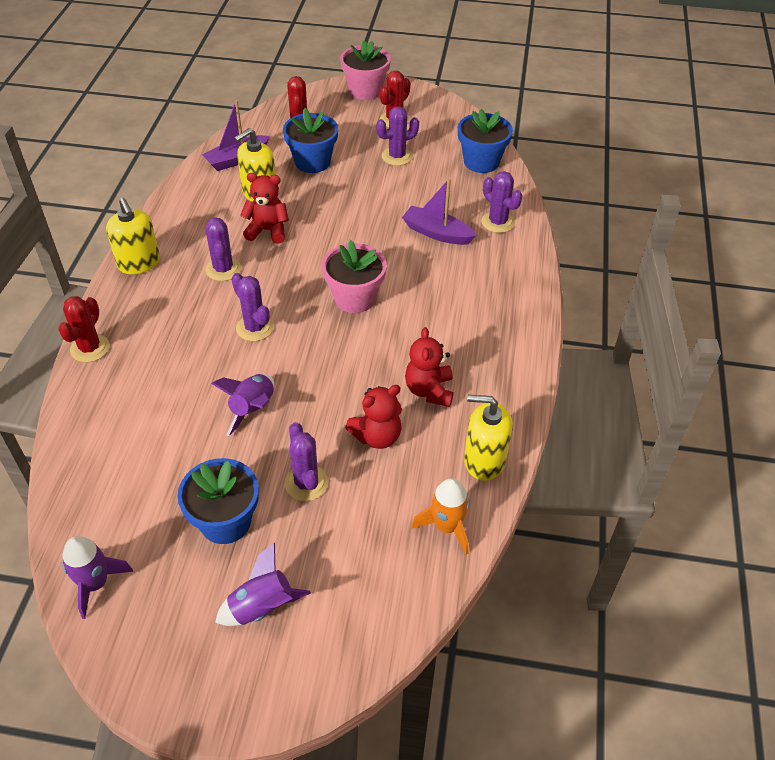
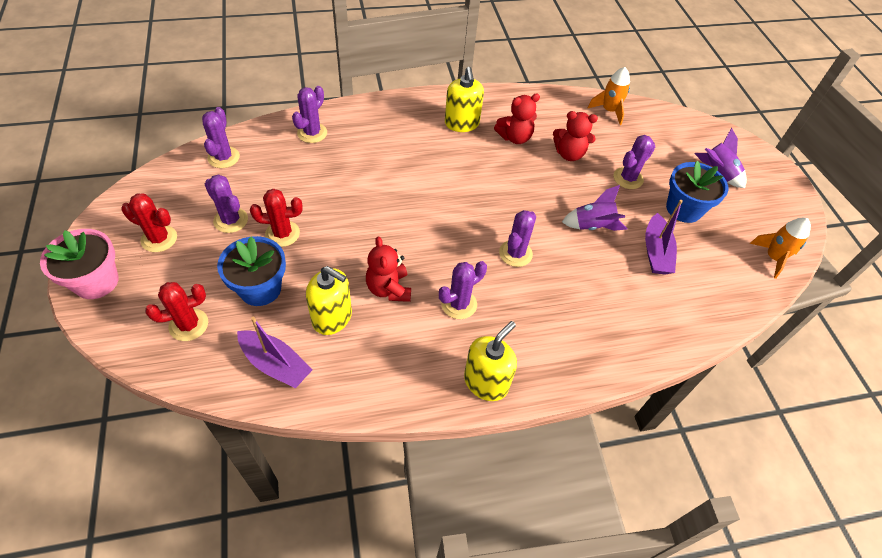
camera: 115 degrees left, 5 degrees up
(90, 348) = (609, 367): red cactus -> red cactus (282, 234)
(95, 583) = (773, 258): purple rocket -> orange rocket
(355, 298) = (447, 199): pink flower pot -> none
(377, 436) = (569, 154): red teddy bear -> red teddy bear turned 150 degrees clockwise
(437, 233) = (342, 167): purple boat -> purple boat (656, 252)
(481, 162) = (223, 157): blue flower pot -> purple cactus
(484, 460) = (553, 103): yellow soap dispenser -> yellow soap dispenser (462, 123)

